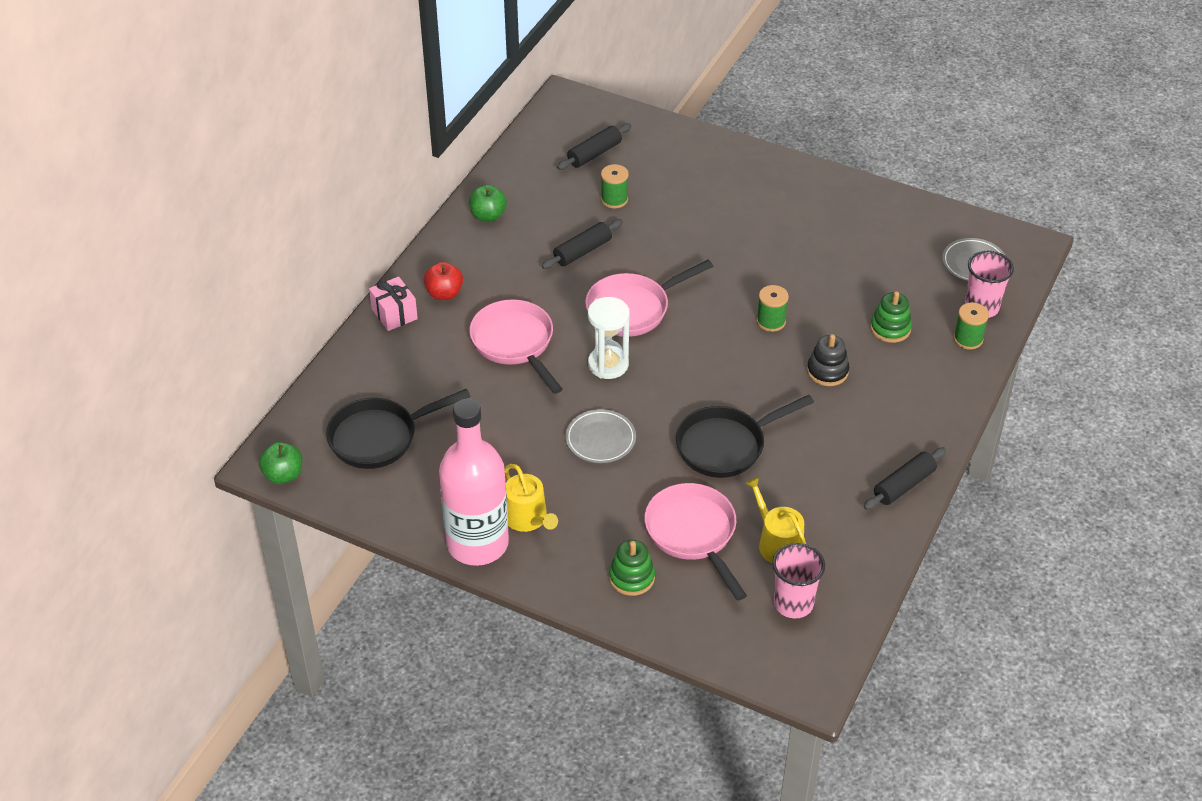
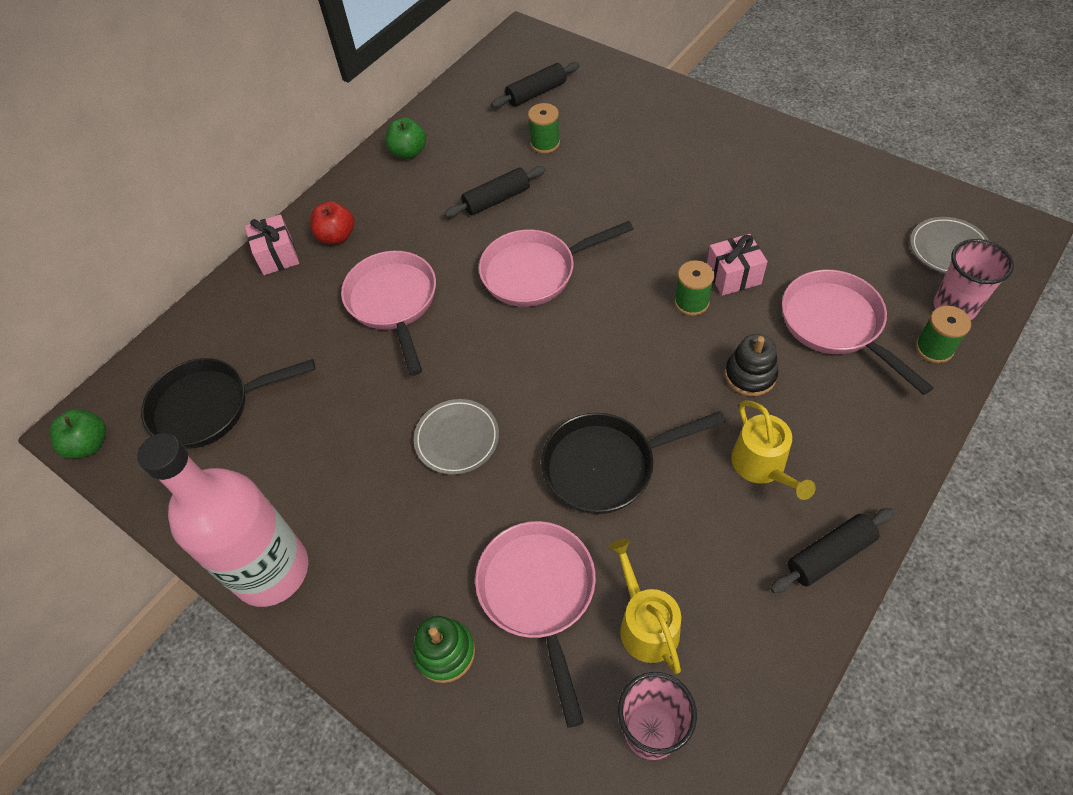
camera: 15 degrees right, 10 degrees up
(528, 519) = (341, 542): yellow watering can -> yellow watering can (762, 466)
(608, 364) = (490, 340): white hourglass -> none
(802, 298) = (733, 276): none -> pink gift
(890, 328) = (836, 325): green stacking toy -> pink pan

